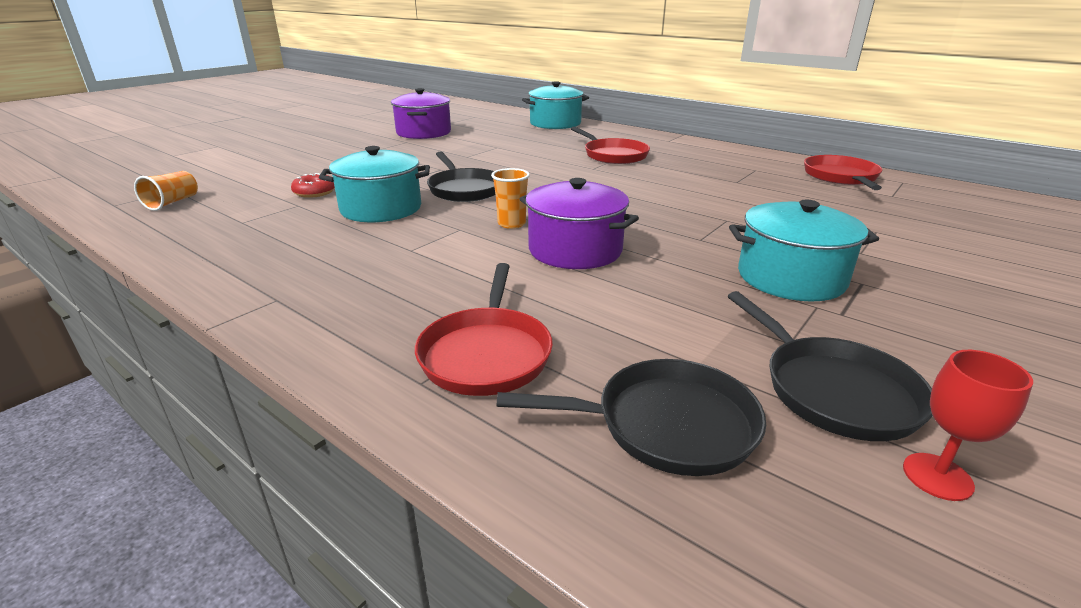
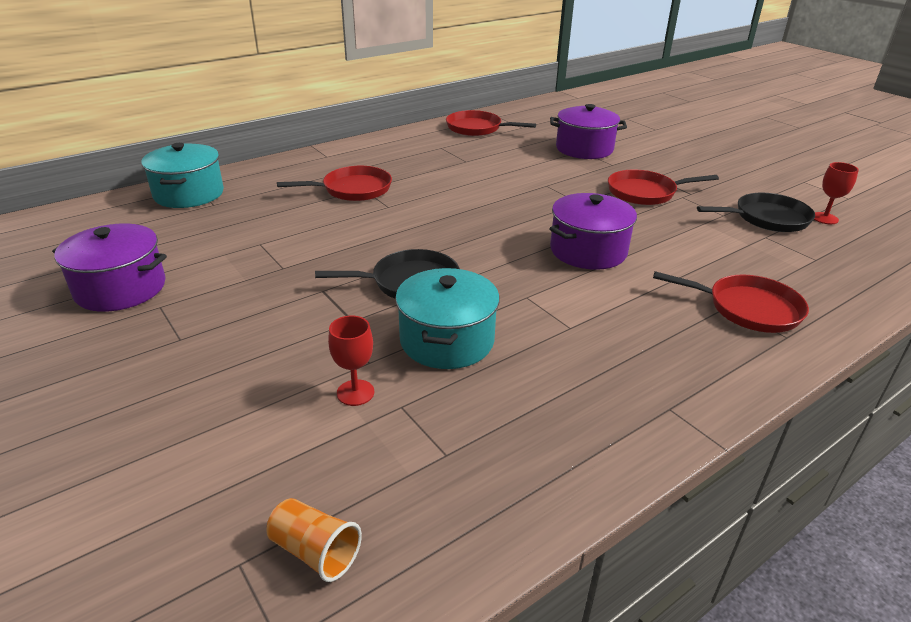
camera: 75 degrees left, 5 degrees up
(315, 192) = (355, 393): red donut -> red goblet
(511, 224) = (522, 269): orange cup -> none
(666, 425) = (807, 266): black pan -> none
(791, 277) = (645, 192): turquoise pot -> red pan
(887, 233) = (584, 149): none -> purple pot

